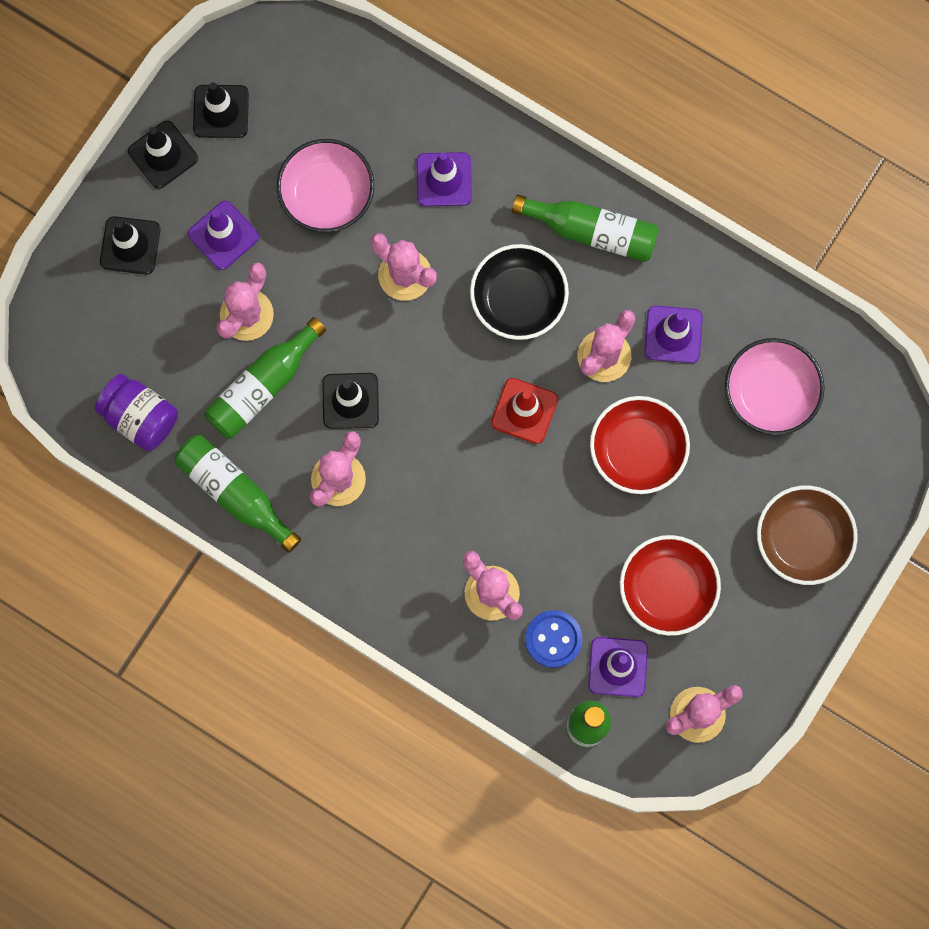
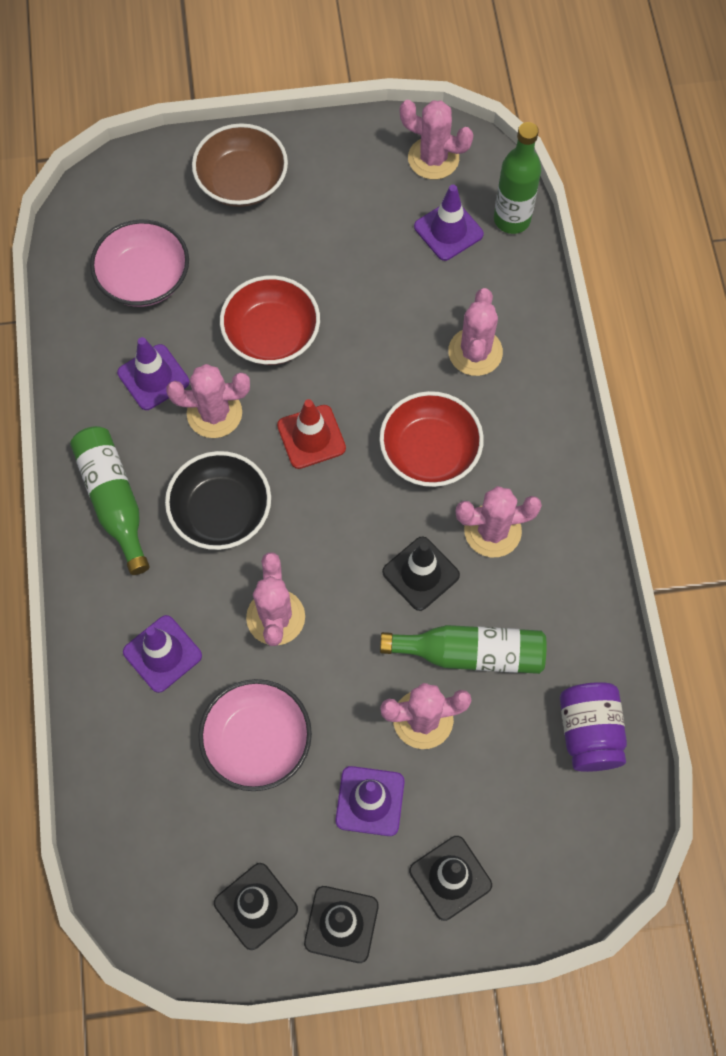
camera: 130 degrees left, 10 degrees down
(235, 493) = (578, 601): green bottle -> none
(553, 639) = (469, 286): blue button -> none
(667, 589) = (360, 240): red bowl -> red bowl (429, 451)

